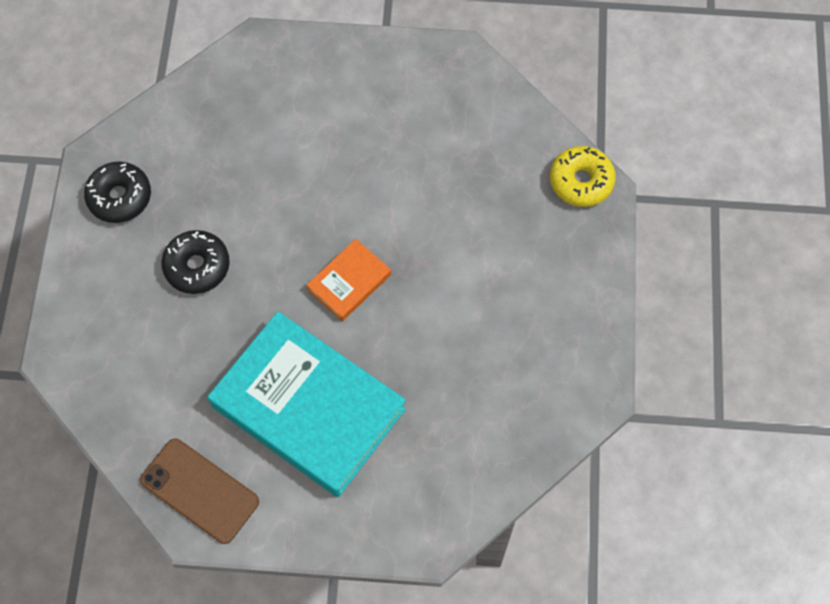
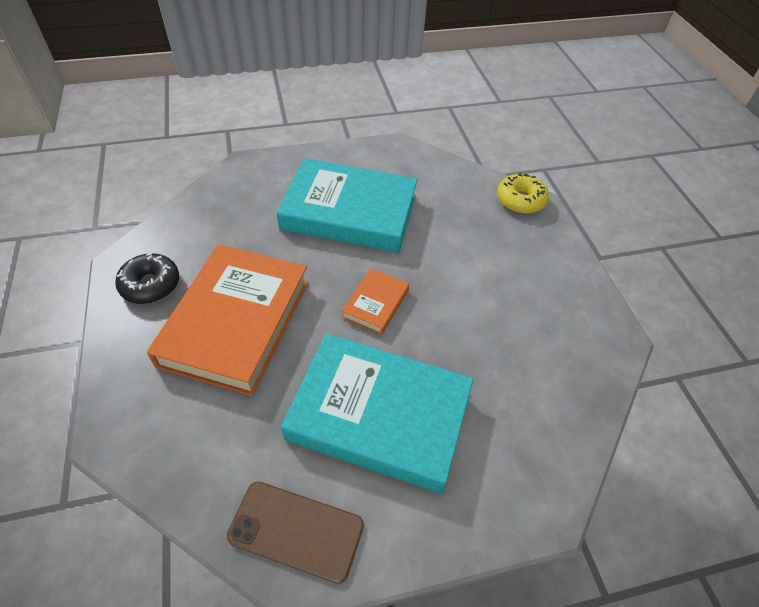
camera: 20 degrees left, 15 degrees down
(197, 266) = (236, 322): black donut -> orange book
(362, 149) = (349, 212): none -> turquoise book

